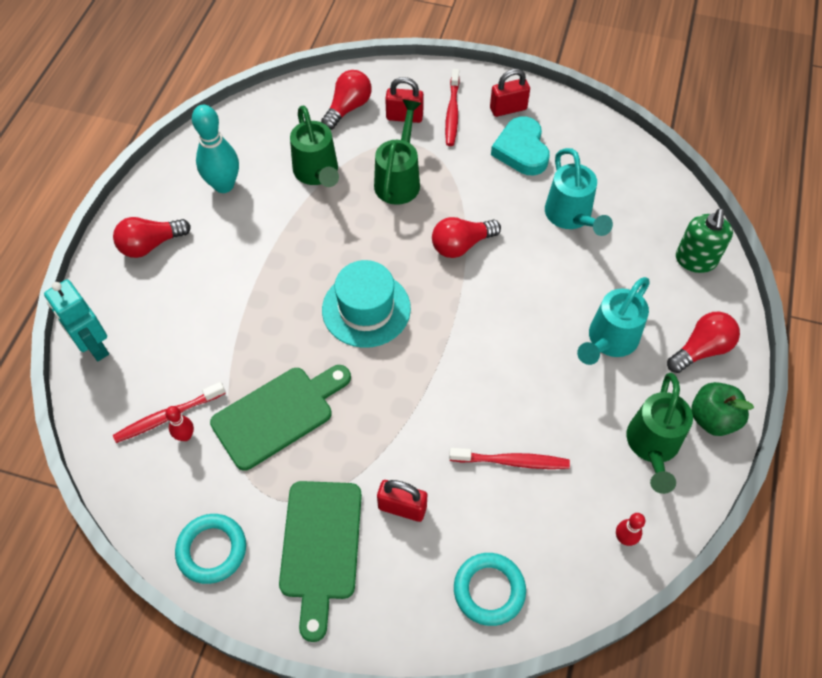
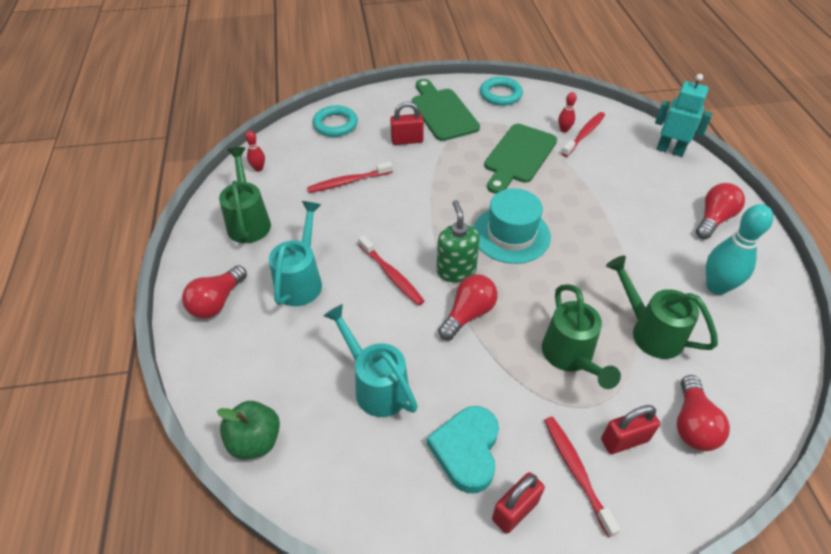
camera: 155 degrees right, 10 degrees down
(514, 311) = (391, 275): none -> red toothbrush
(521, 150) = (466, 450): turquoise heart -> turquoise heart turned 135 degrees counterclockwise
(695, 260) = (231, 387): green soap dispenser -> green soap dispenser (456, 270)
(712, 418) = (202, 254): green apple -> green apple (255, 440)

